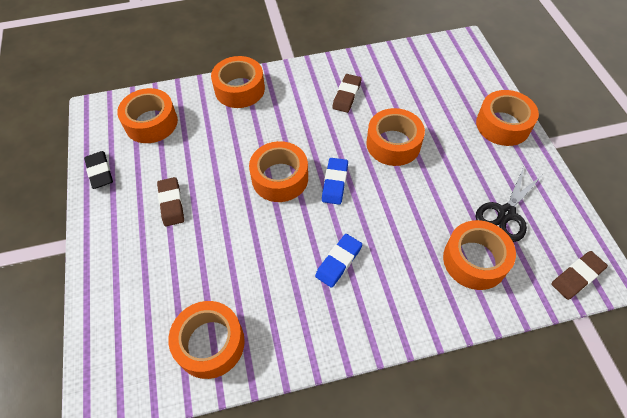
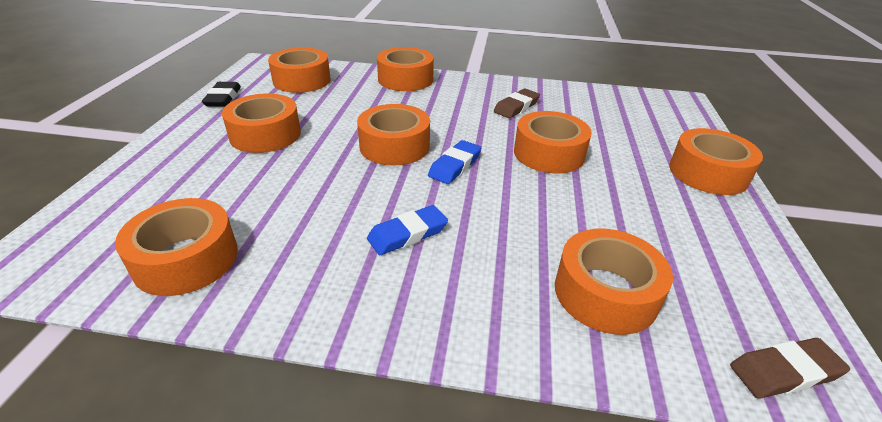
camera: 20 degrees right, 20 degrees down
(171, 203) = (265, 134): brown eraser -> orange tape
(506, 213) = (679, 257): black scissors -> none

